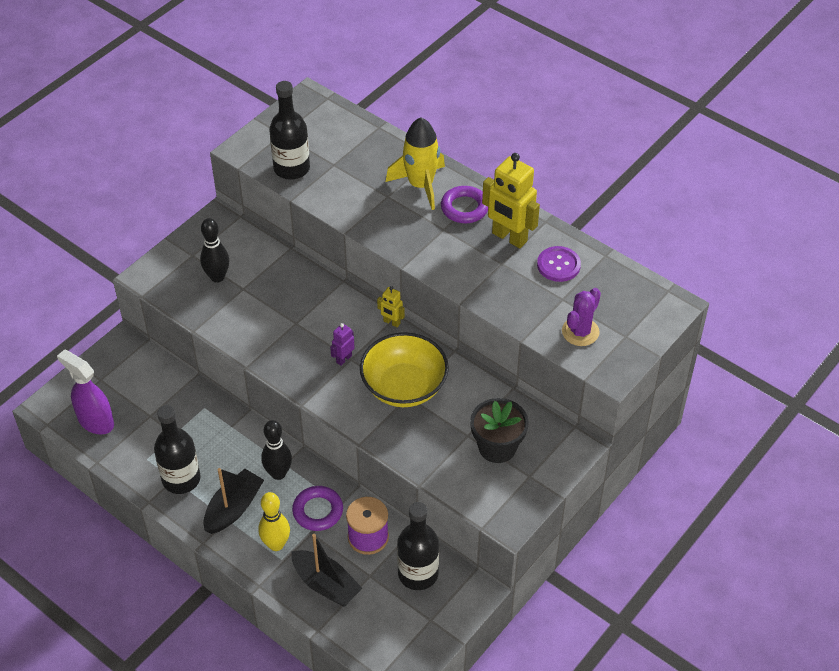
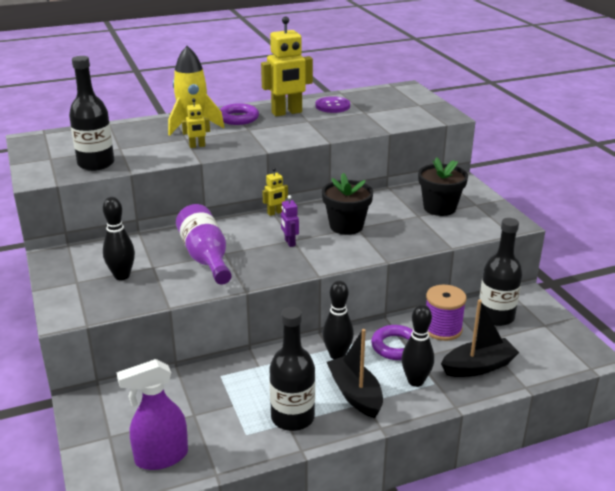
camera: 60 degrees left, 20 degrees down
(276, 544) = (415, 381): yellow bowling pin -> black bowling pin
(280, 314) = (205, 257): none -> purple bottle
(376, 213) = (197, 146): none -> yellow robot
(404, 387) = (346, 226): yellow bowl -> black flower pot
(580, 332) = (401, 115): purple cactus -> none

